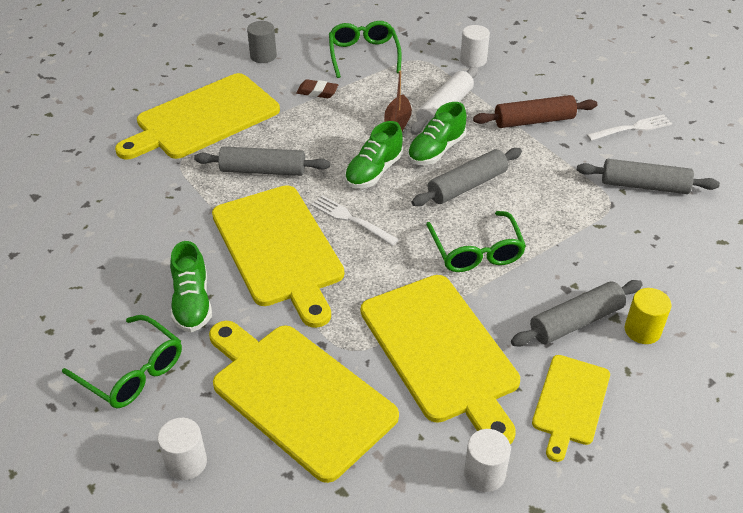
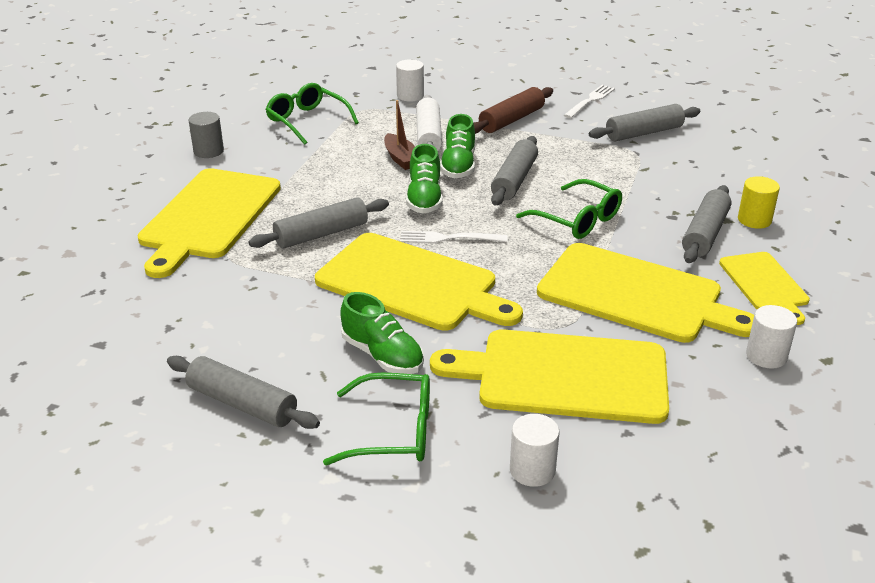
camera: 35 degrees left, 10 degrees down
(66, 292) = (242, 403): none -> grey rolling pin
(317, 92) = (298, 161): brown eraser -> none

